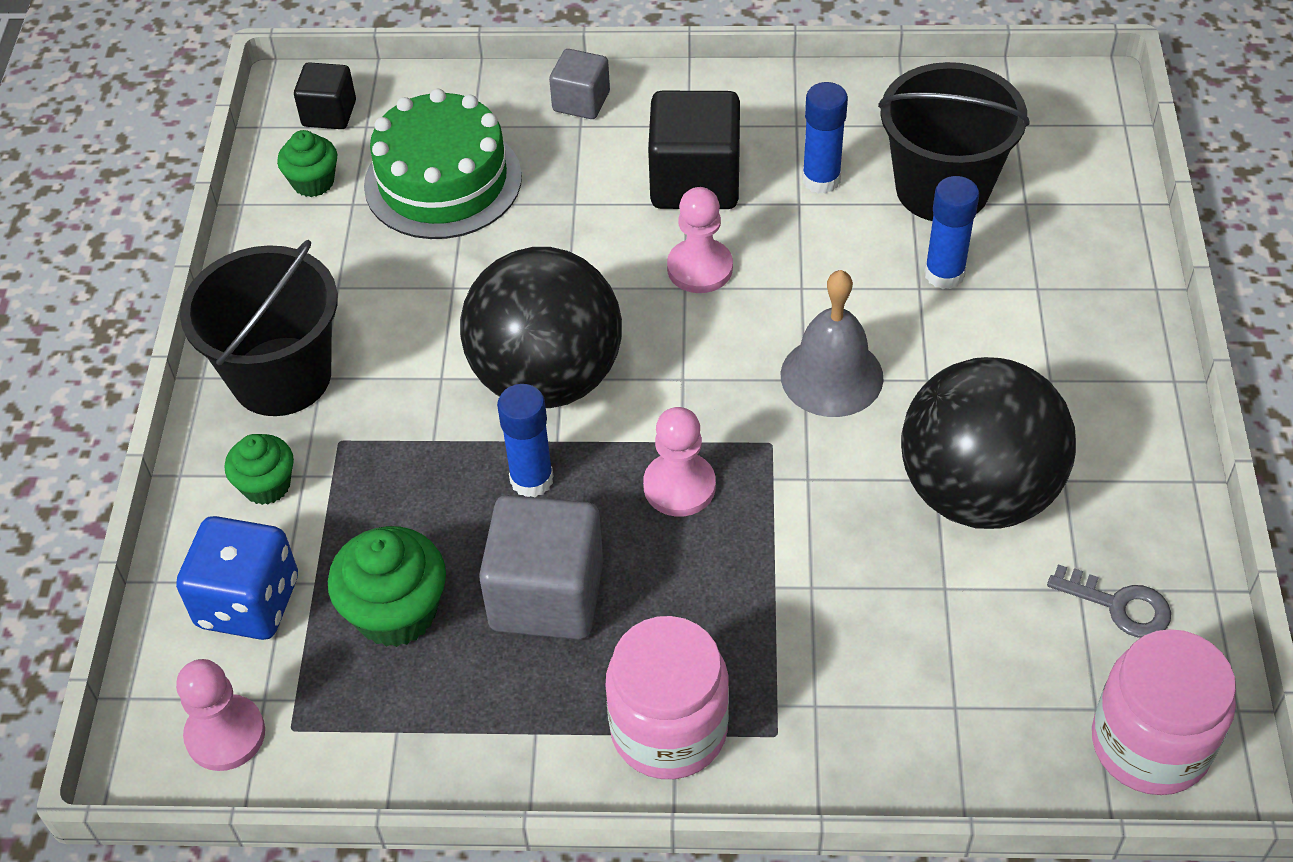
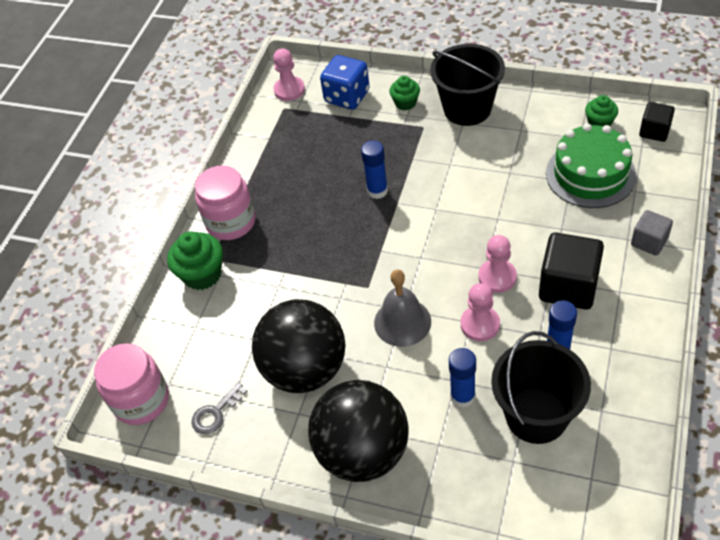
camera: 110 degrees right, 0 degrees up
(396, 612) = (324, 140): green cupcake -> green cupcake (202, 274)
(547, 378) = (437, 203): black ball -> black ball (363, 452)
(547, 595) = (313, 190): grey cube -> none
(679, 486) = (354, 245): pink pawn -> pink pawn (480, 324)

